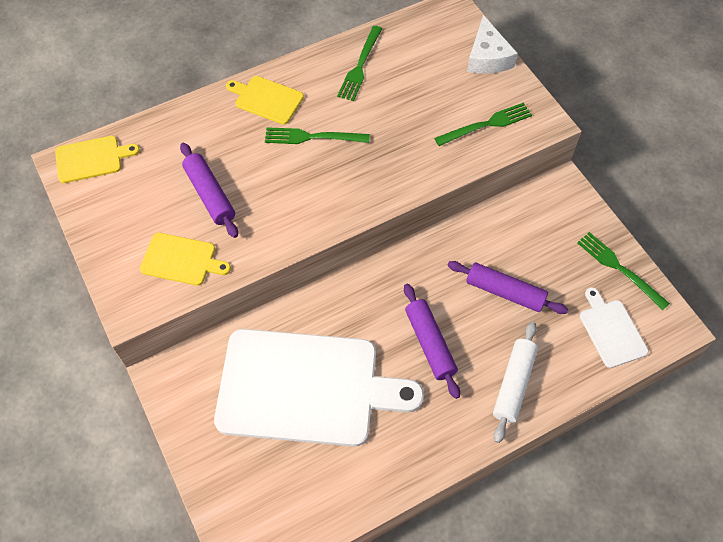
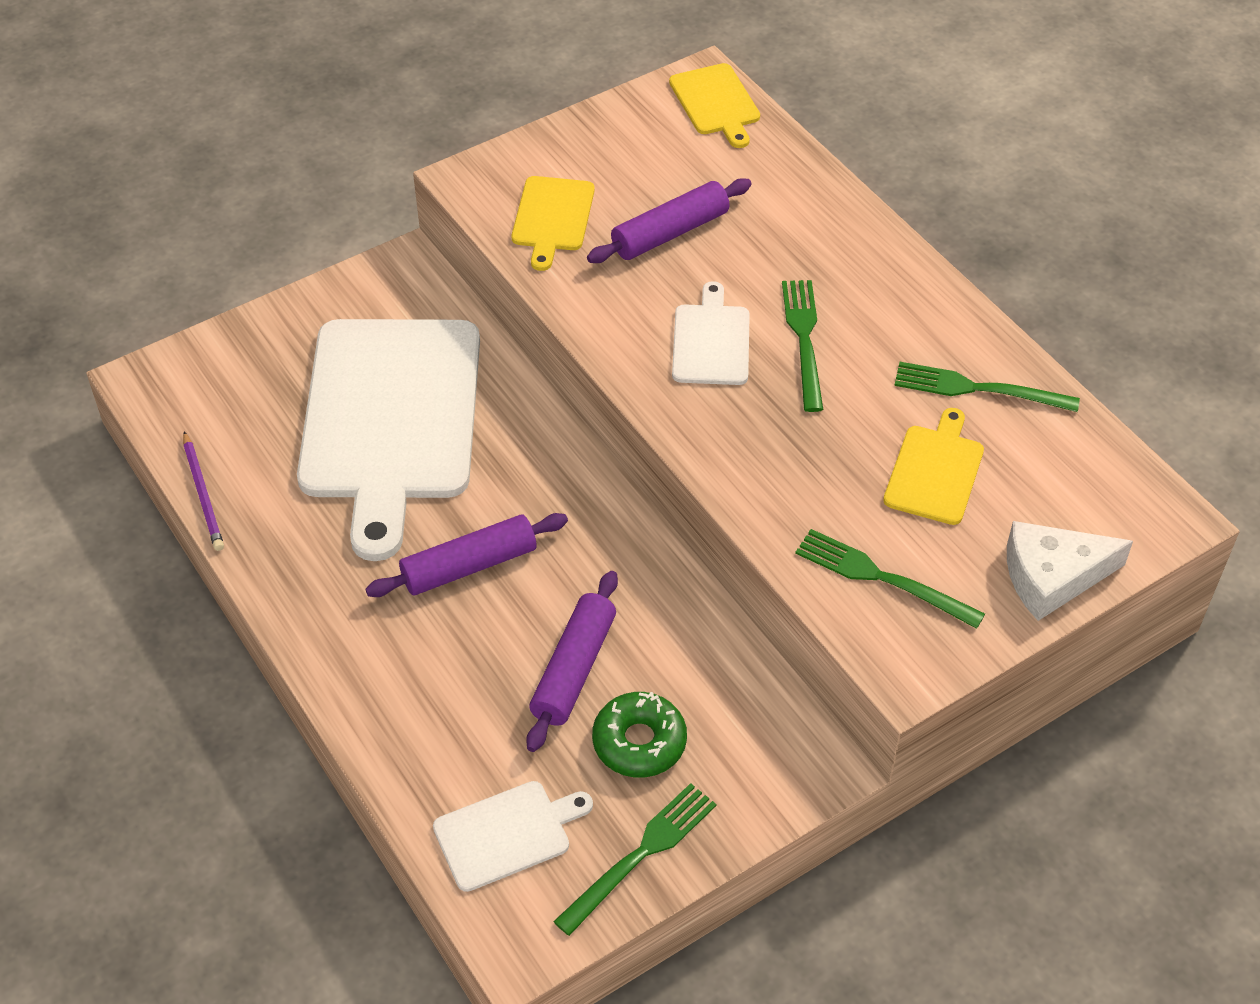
camera: 85 degrees right, 10 degrees down
(266, 99) = (872, 275): yellow cutting board -> yellow cutting board (935, 471)
(307, 182) = (711, 341): none -> white cutting board
(359, 510) = (203, 494): none -> purple pencil
(487, 124) = (881, 578): green fork -> green fork turned 150 degrees clockwise
(513, 384) = (399, 682): white rolling pin -> none
(552, 264) = (639, 742): none -> green donut

